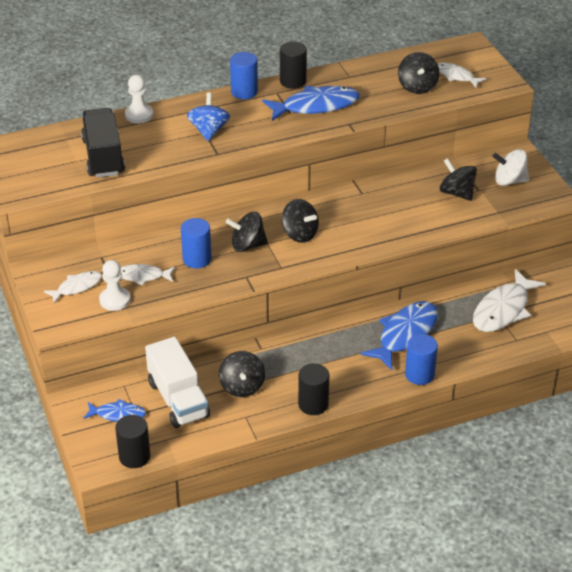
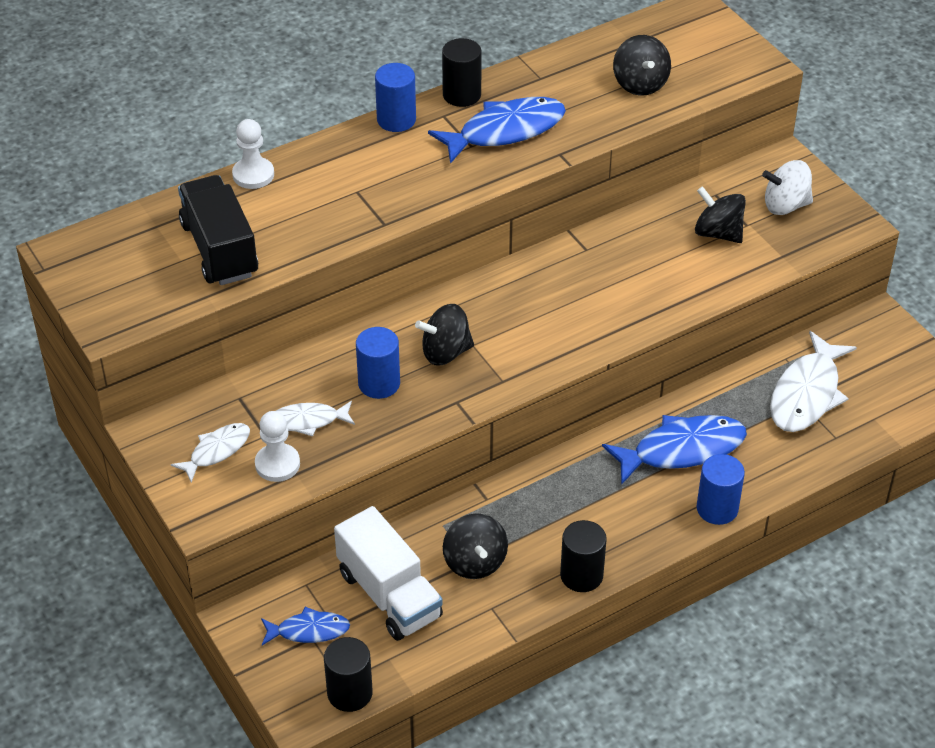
camera: 10 degrees left, 5 degrees up
(209, 131) = (362, 189): blue spinning top -> none
(299, 234) = (515, 325): black spinning top -> none
(405, 334) = (682, 450): blue fish -> blue fish turned 45 degrees clockwise
(456, 76) = (690, 61): white fish -> none

